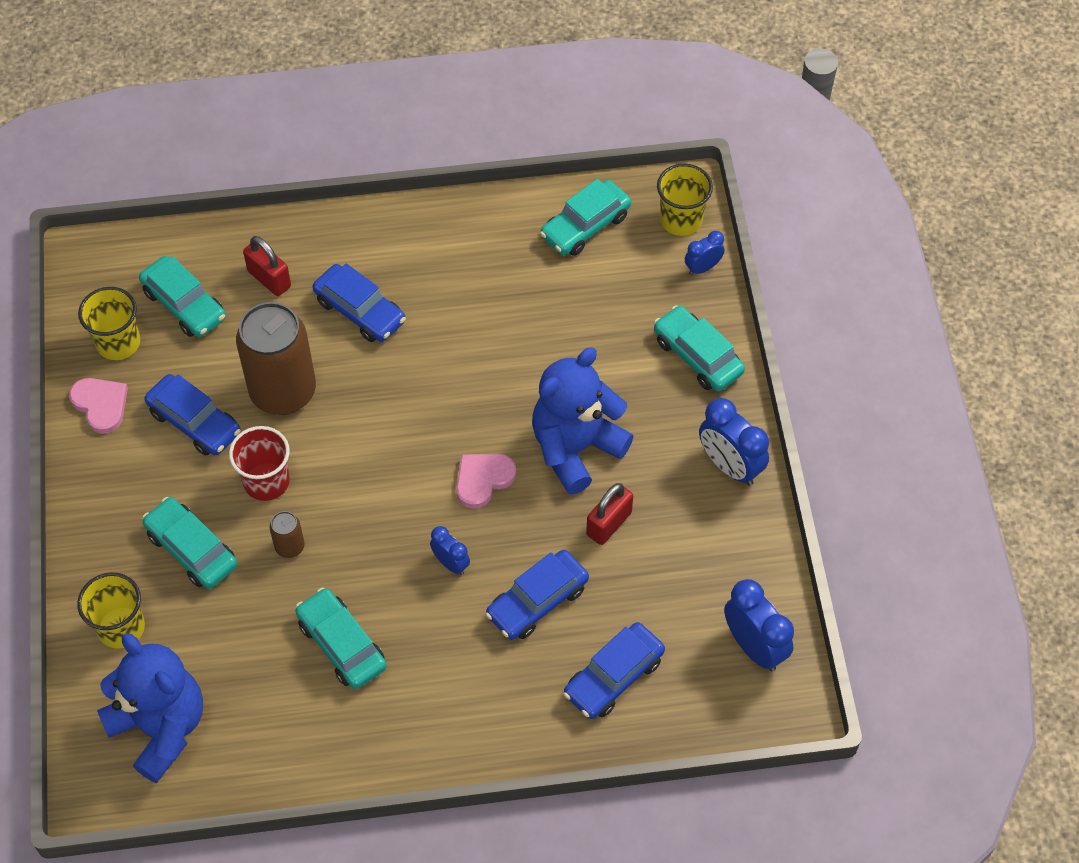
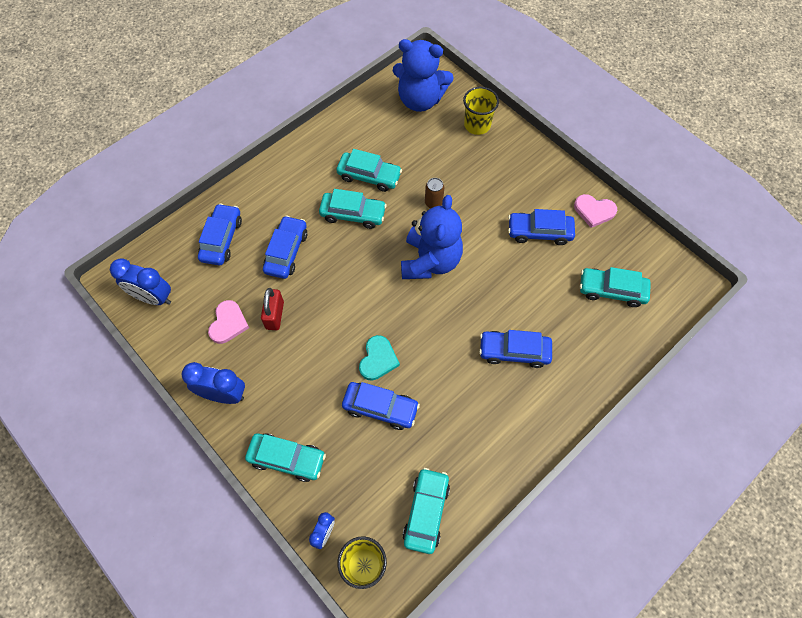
camera: 145 degrees right, 5 degrees up
(118, 343) = (621, 247): yellow cup -> none
(192, 549) = (479, 174): turquoise car -> turquoise car (353, 214)
(266, 481) = (474, 226): red cup -> none
(269, 279) = (583, 337): red padlock -> none
(283, 392) = (511, 276): brown can -> none
(451, 563) = (346, 243): blue clock -> none
(483, 479) = (362, 297): pink heart -> pink heart (228, 323)
(521, 396) = (378, 359): none -> turquoise heart
(558, 344) = (380, 408): none -> blue car
(575, 448) = (323, 347): blue teddy bear -> blue teddy bear (430, 261)

